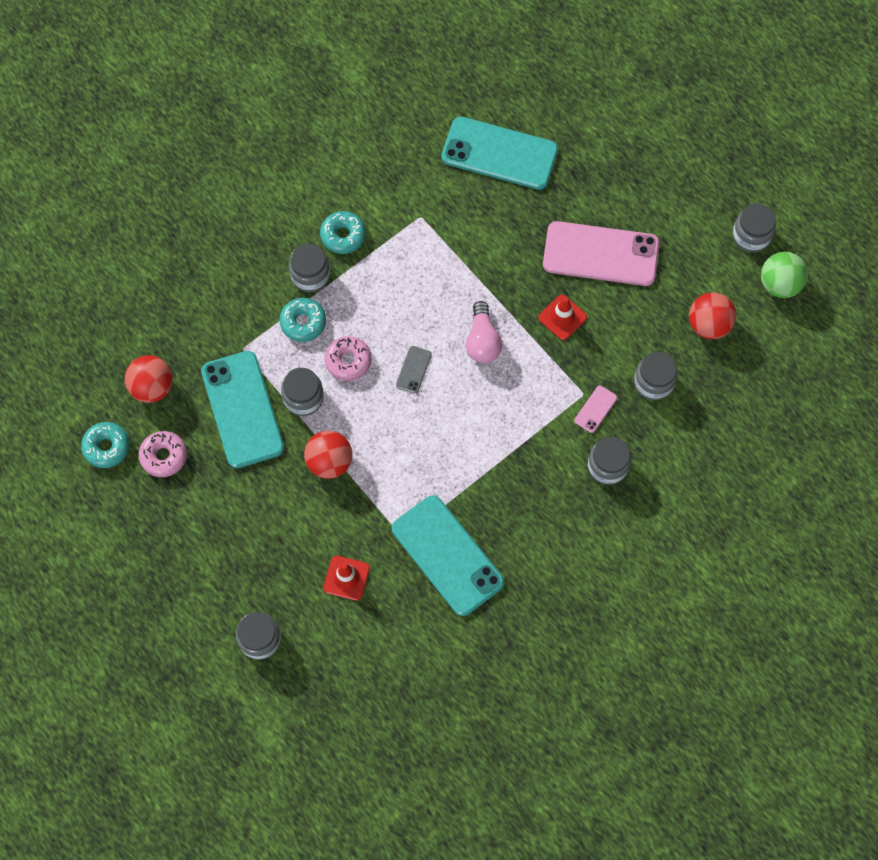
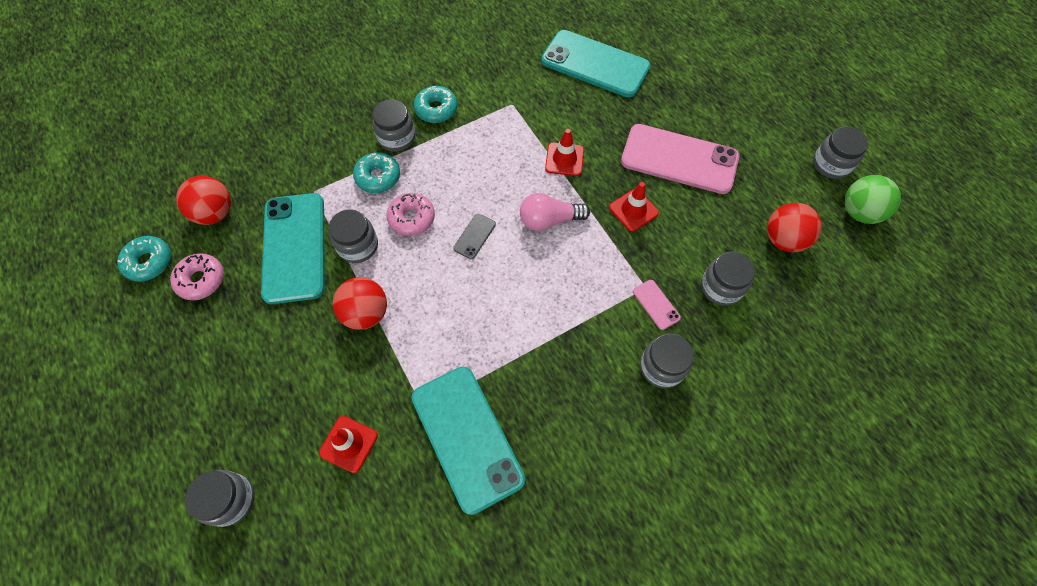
camera: 10 degrees right, 5 degrees down
(482, 341) = (549, 220): pink light bulb -> pink light bulb turned 75 degrees clockwise
(486, 272) = (564, 159): none -> red traffic cone
(595, 409) = (656, 304): pink phone -> pink phone turned 75 degrees counterclockwise

